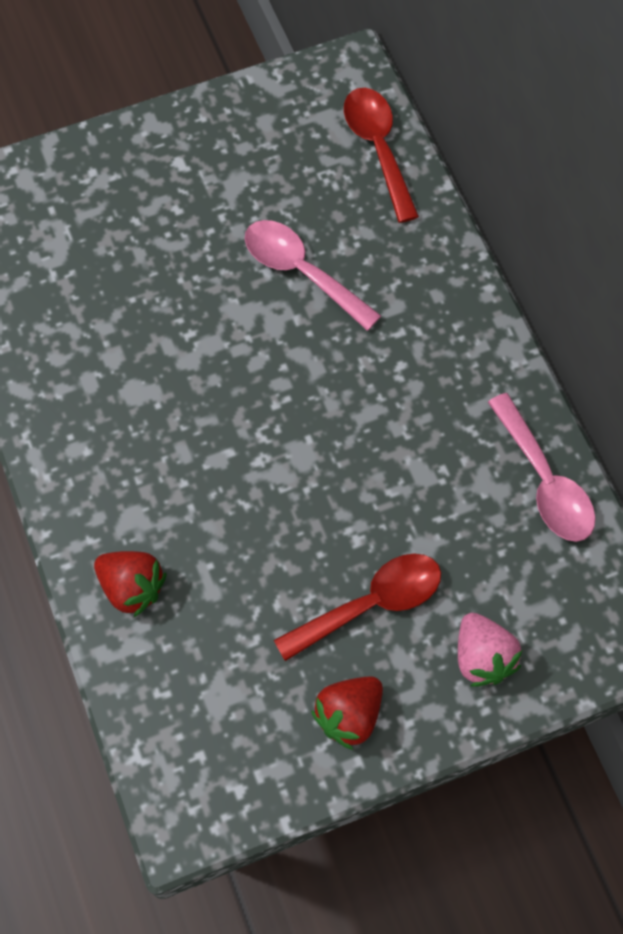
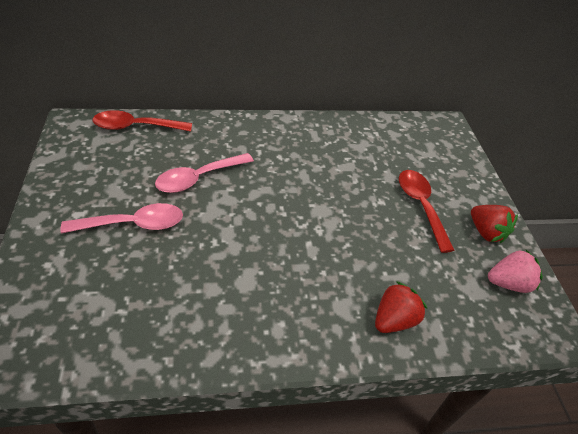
camera: 80 degrees left, 20 degrees down
(482, 657) = (454, 173): pink strawberry -> pink strawberry (508, 283)
(544, 481) = (363, 127): pink spoon -> pink spoon (133, 224)

